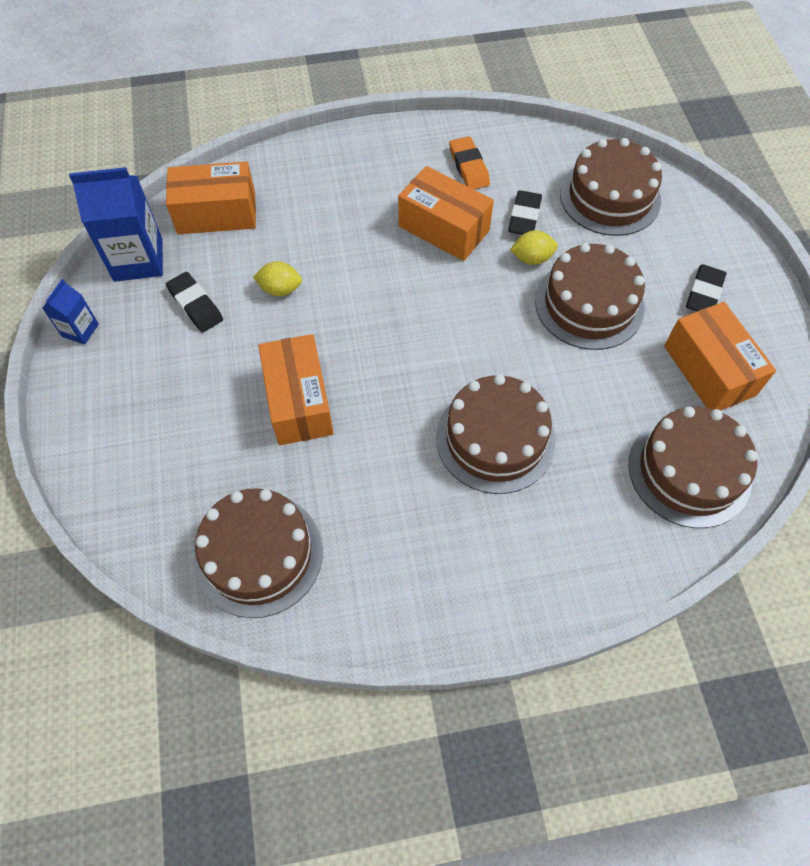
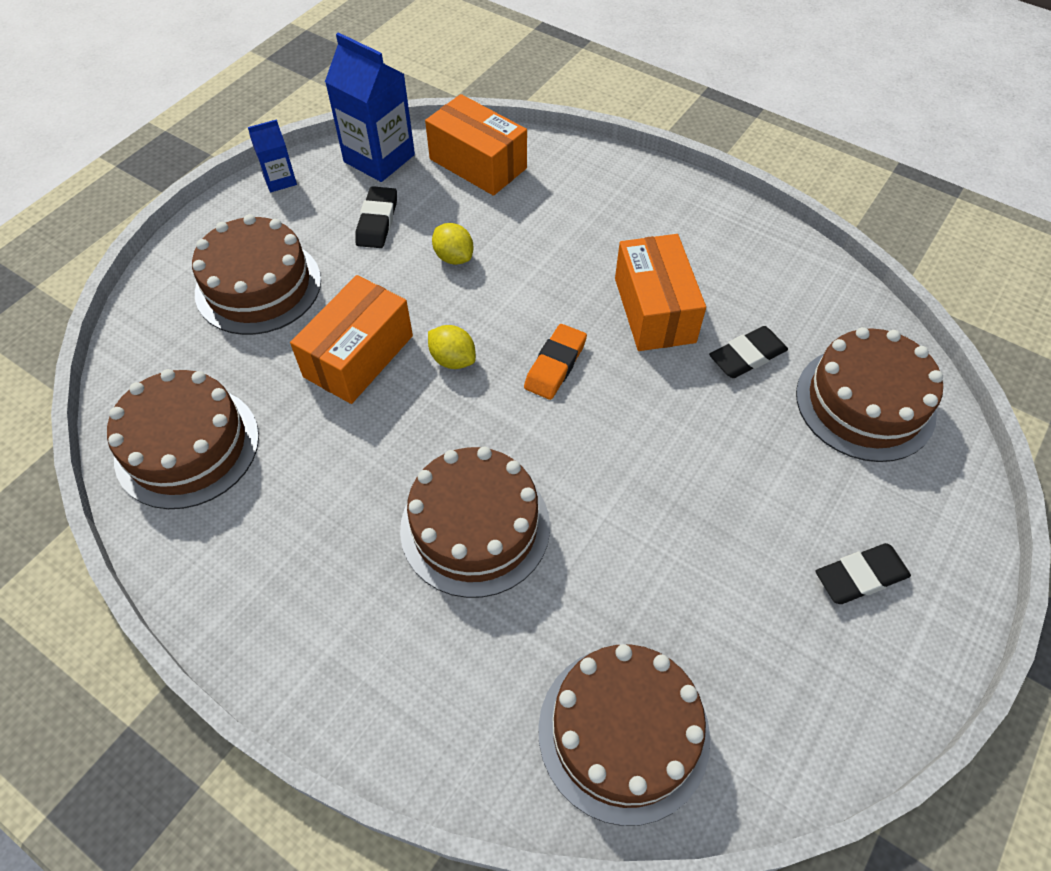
camera: 45 degrees right, 5 degrees down
(469, 167) = (745, 274): orange eraser -> orange eraser (555, 365)
(532, 258) = (708, 398): yellow lemon -> yellow lemon (453, 359)
(589, 304) = (715, 485): brown cake -> brown cake (258, 286)
(709, 370) = (769, 656): orange box -> none

